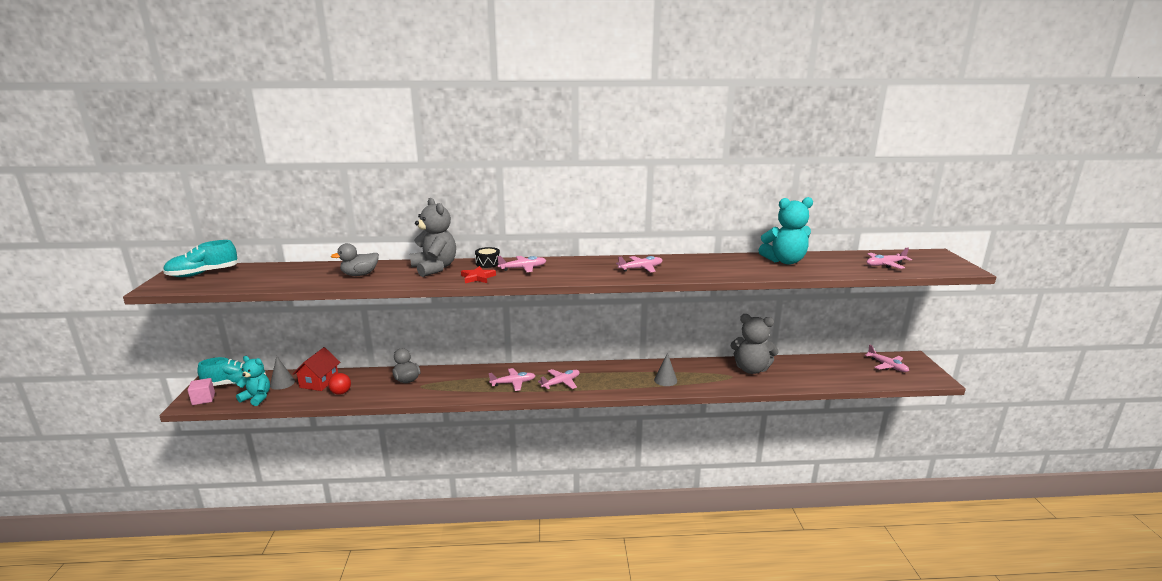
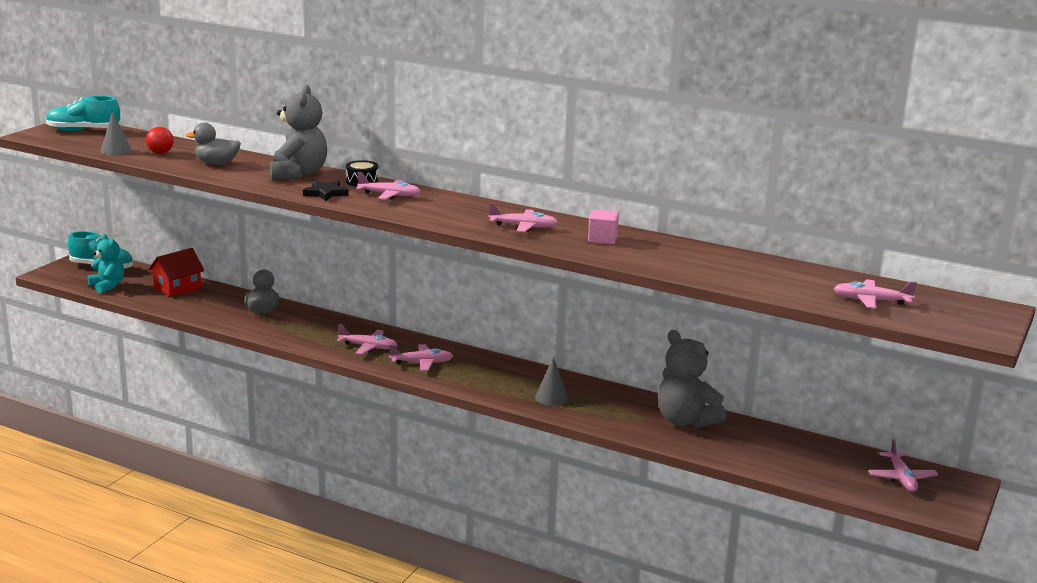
camera: 30 degrees right, 0 degrees up
(203, 399) = (62, 273): pink cube -> pink cube (602, 239)
(282, 383) = (143, 279): grey cone -> grey cone (116, 151)
(341, 392) = (186, 304): red ball -> red ball (160, 153)
(478, 277) = (325, 193): red star -> black star
(784, 261) = (731, 262): turquoise teddy bear -> none

